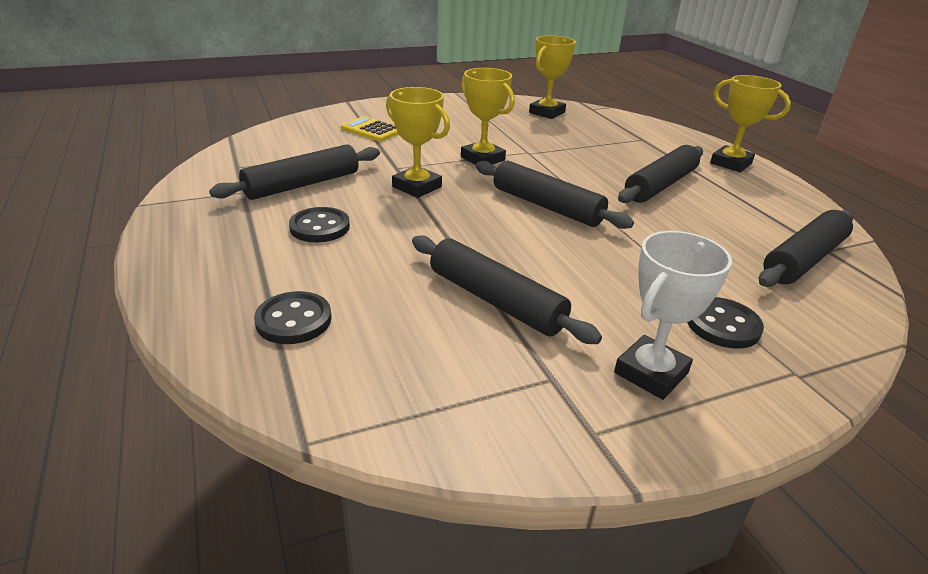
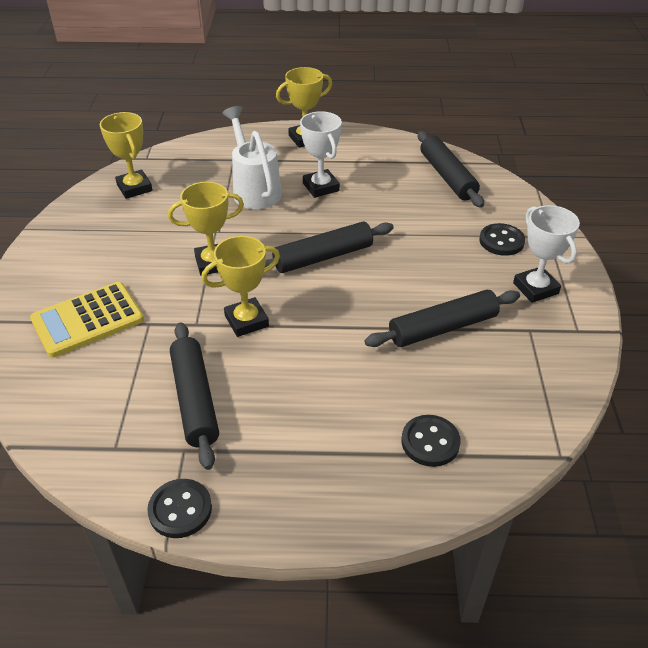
camera: 65 degrees left, 10 degrees up
(320, 227) = (291, 402): black button -> black button (180, 509)
(371, 130) = (88, 320): yellow calculator -> yellow calculator, size x1.56
(610, 155) = (254, 189): none -> white watering can
(660, 185) = (321, 187): black rolling pin -> white trophy

